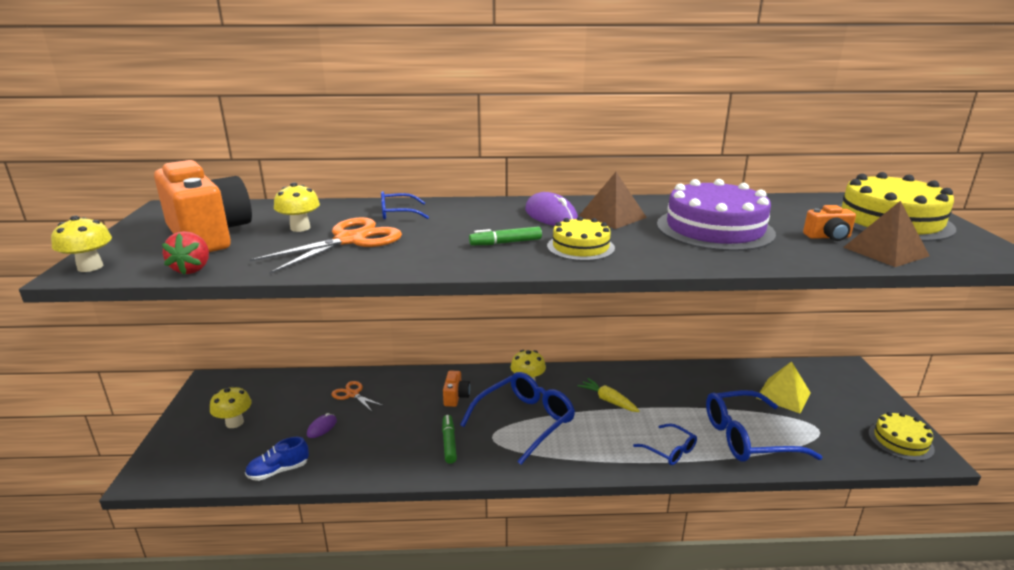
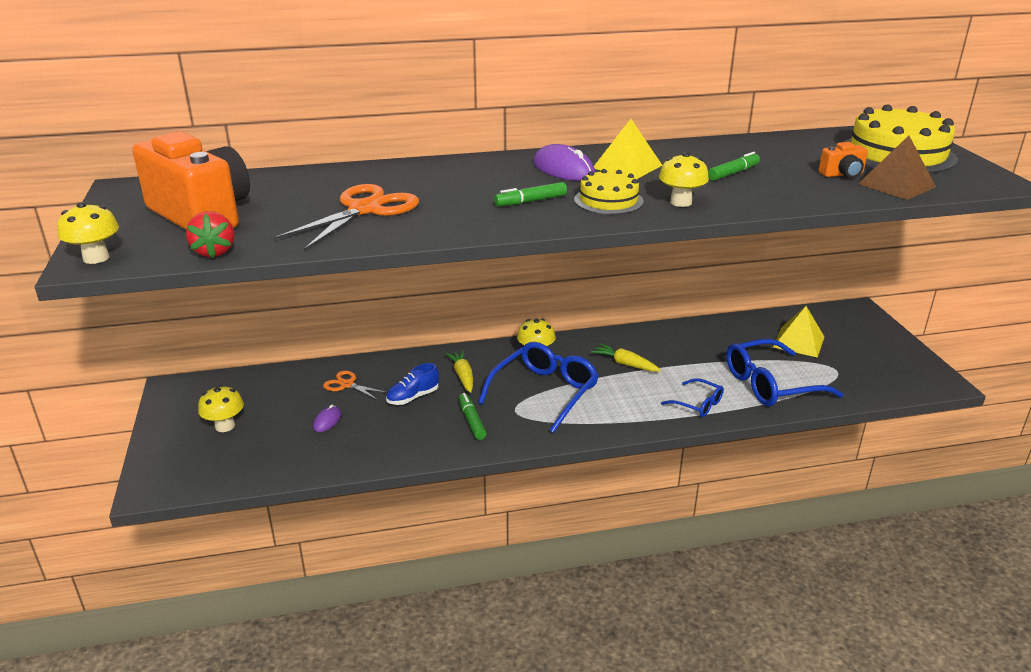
camera: 10 degrees left, 5 degrees up
(278, 471) = (298, 467): blue shoe -> blue shoe (413, 397)
(300, 228) = (300, 200): yellow mushroom -> yellow mushroom (681, 202)
(398, 213) = (398, 177): blue glasses -> none
(456, 397) = (463, 376): orange camera -> yellow carrot
(612, 216) = (627, 166): brown pyramid -> yellow pyramid
(714, 229) = (733, 173): purple cake -> green marker
(900, 441) = (913, 373): yellow cake -> none

